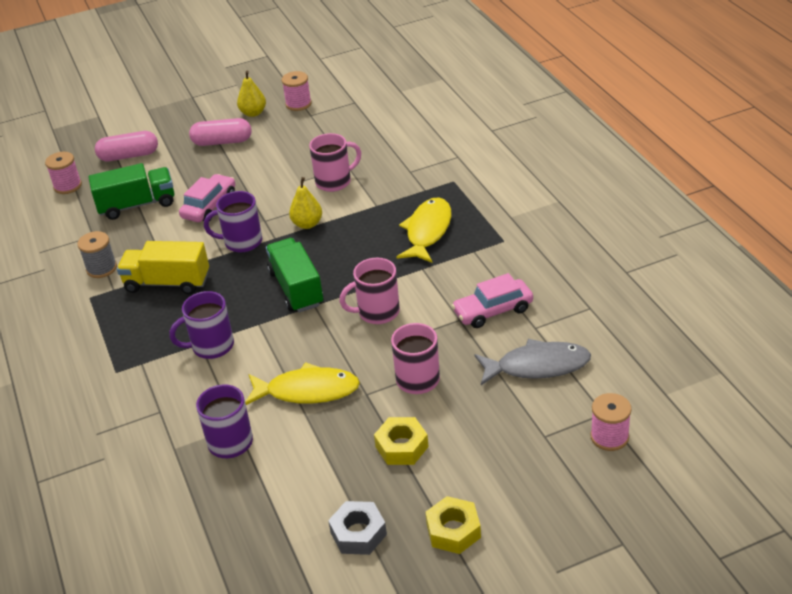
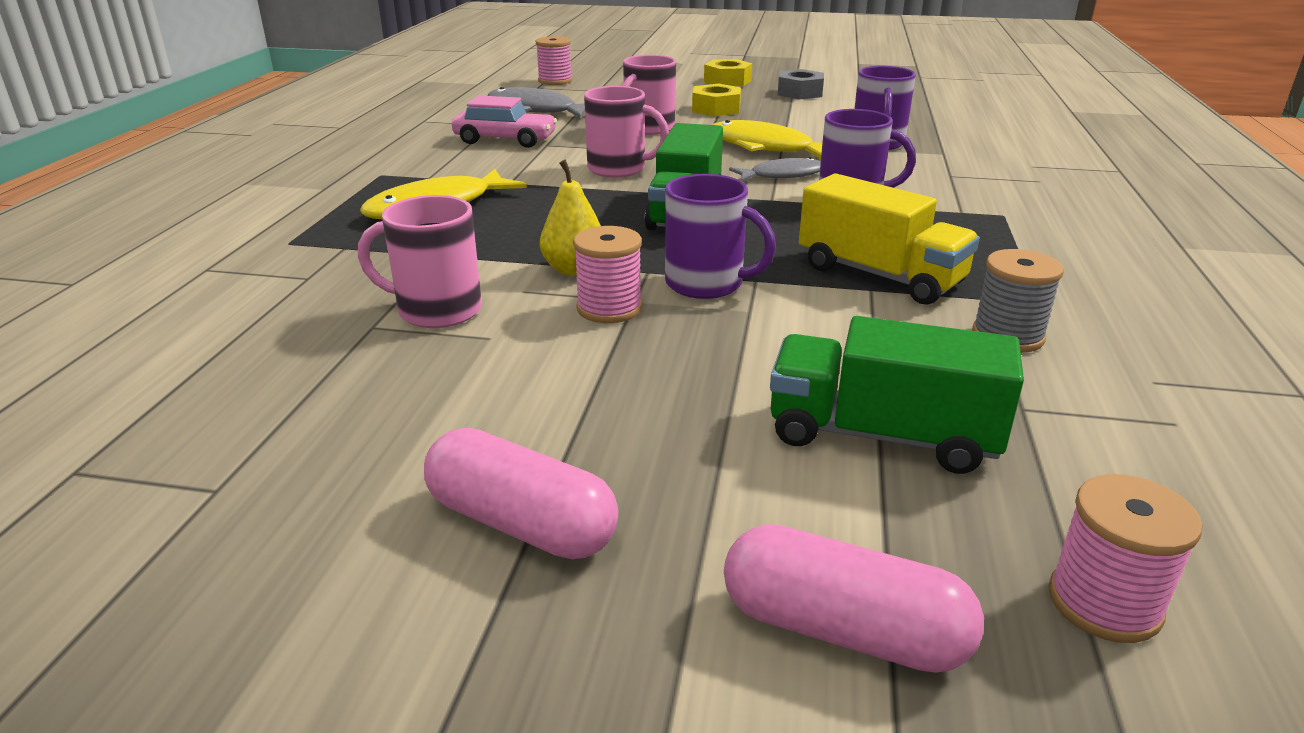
camera: 150 degrees left, 10 degrees down
(209, 206) = (712, 363): pink car -> none
(253, 113) = (316, 592): yellow pear -> none
(270, 355) = (782, 175): none -> grey fish
(298, 104) = (171, 550): pink spool -> pink spool (609, 308)

